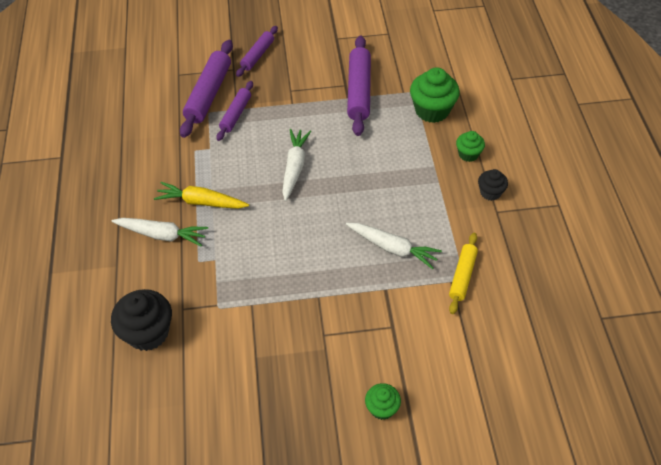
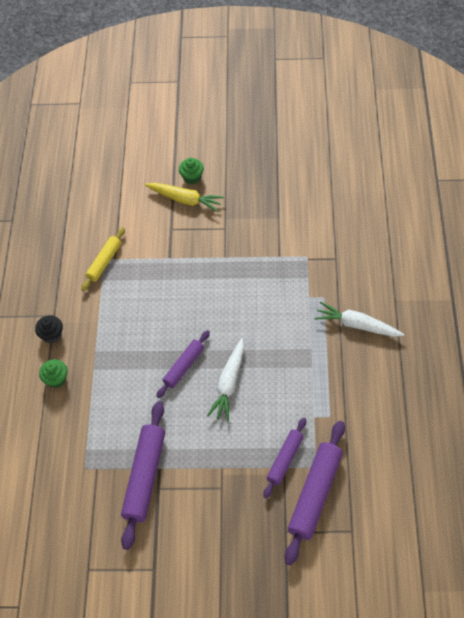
camera: 170 degrees left, 5 degrees up
(148, 332) = (362, 243): black cupcake -> none
(201, 202) = (321, 354): yellow carrot -> yellow carrot (185, 200)
(257, 55) = (255, 552): purple rolling pin -> purple rolling pin (184, 366)
(392, 248) = (154, 291): white carrot -> none
(432, 110) = (73, 439): green cupcake -> none

